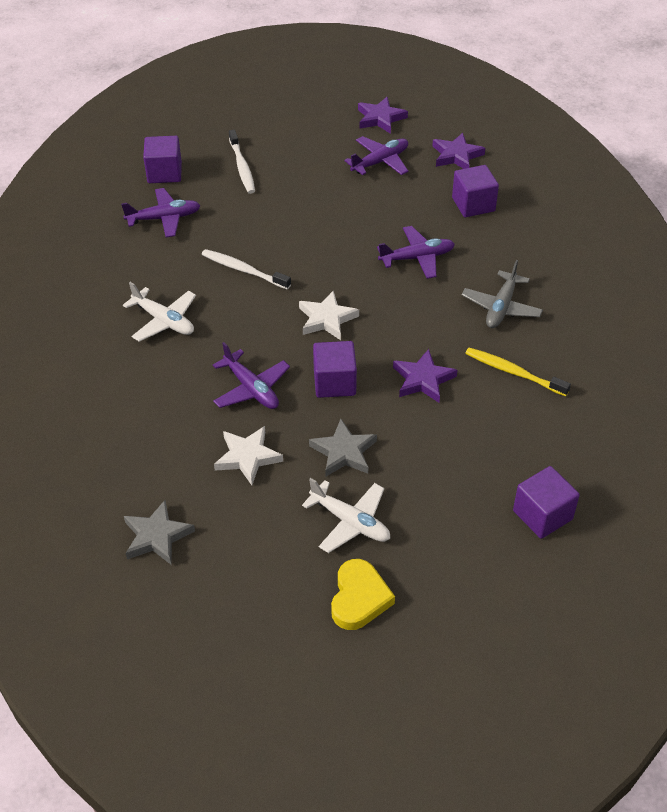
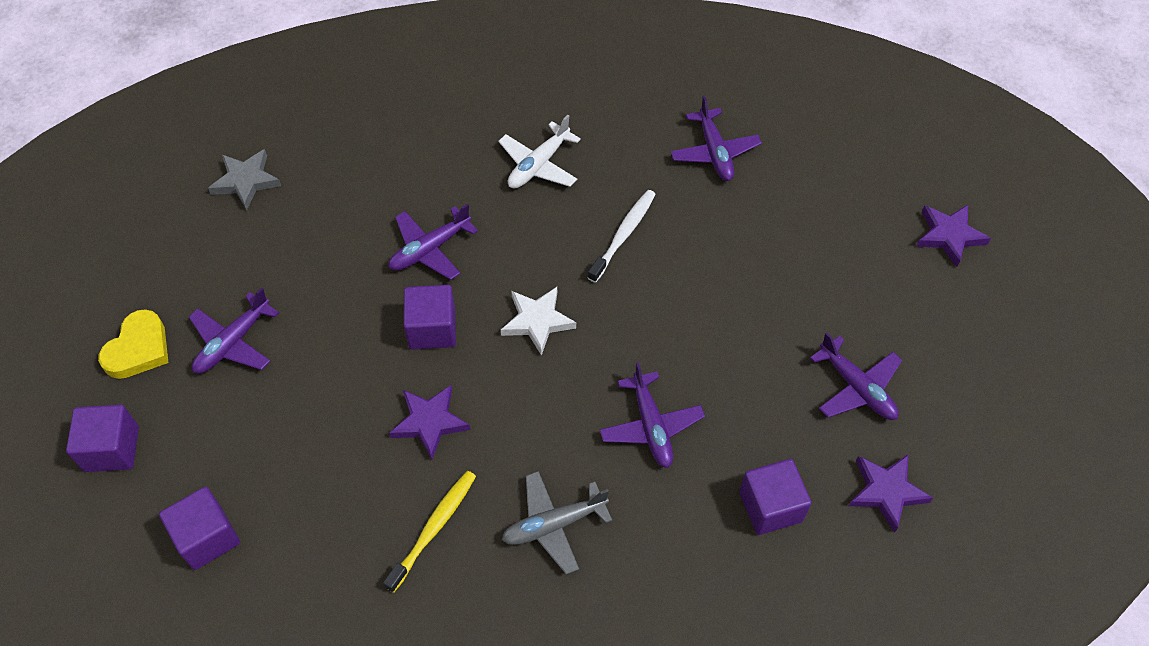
camera: 90 degrees right, 10 degrees up
(164, 173) = (802, 146): purple cube -> purple cube (112, 449)
(242, 167) = (824, 225): white toothbrush -> none
(247, 457) = (333, 249): white star -> none
(344, 452) = (328, 337): grey star -> none
(350, 522) = (233, 342): white plane -> purple plane
(359, 598) = (138, 349): yellow heart -> yellow heart turned 75 degrees counterclockwise
(380, 118) = (964, 391): purple star -> purple star (949, 236)
(501, 307) = (554, 525): grey plane -> grey plane turned 45 degrees counterclockwise

